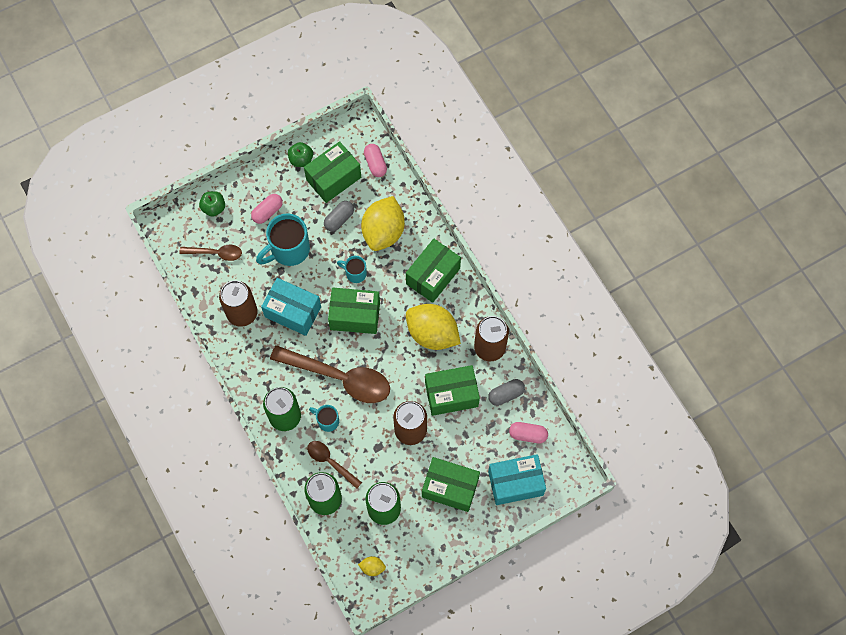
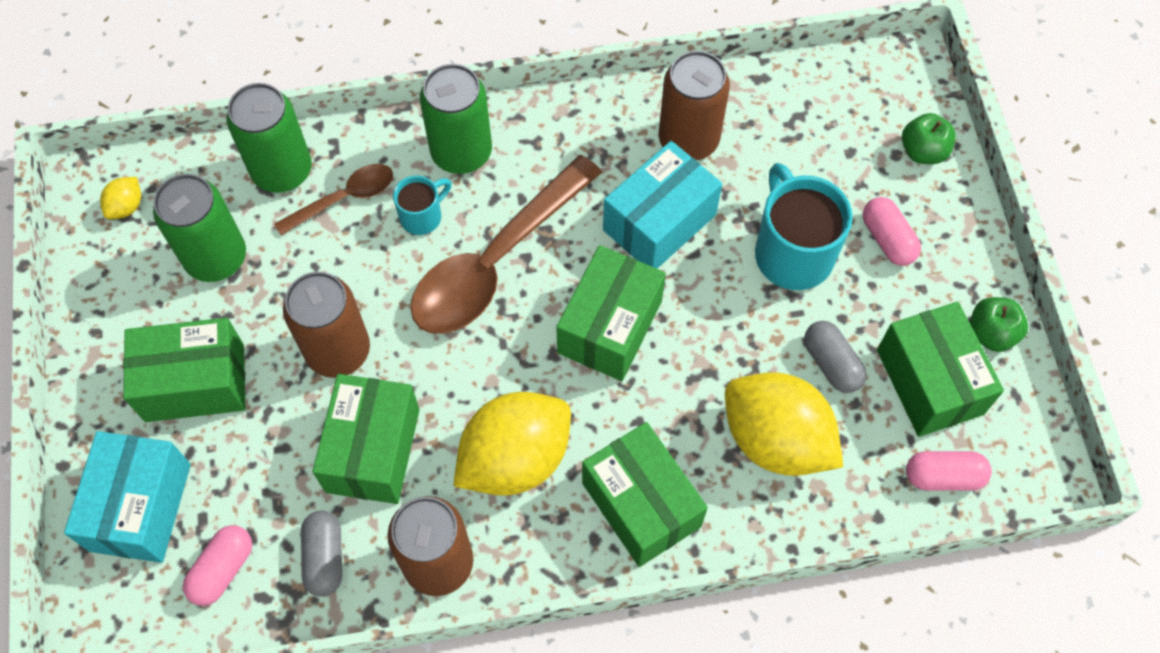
camera: 110 degrees right, 5 degrees down
(216, 253) = (825, 130): brown spoon -> none
(355, 273) = (701, 356): turquoise mug -> none
(450, 488) = (195, 383): green box -> green box turned 45 degrees clockwise

